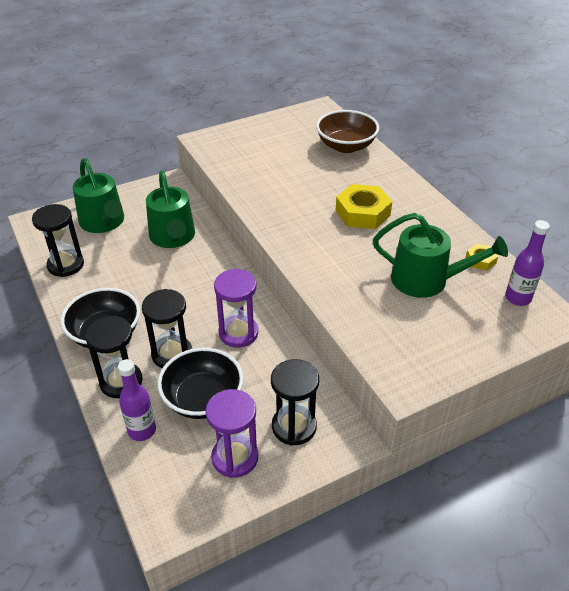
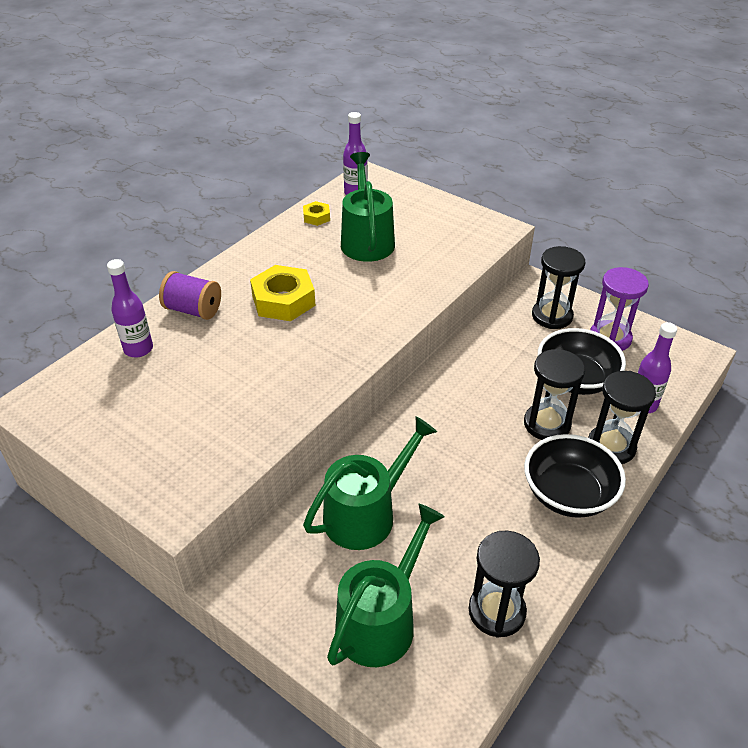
camera: 115 degrees left, 0 degrees up
(238, 333) = (481, 386): purple hourglass -> none
(346, 146) = (138, 349): brown bowl -> purple bottle
(375, 172) = (193, 310): none -> purple spool

